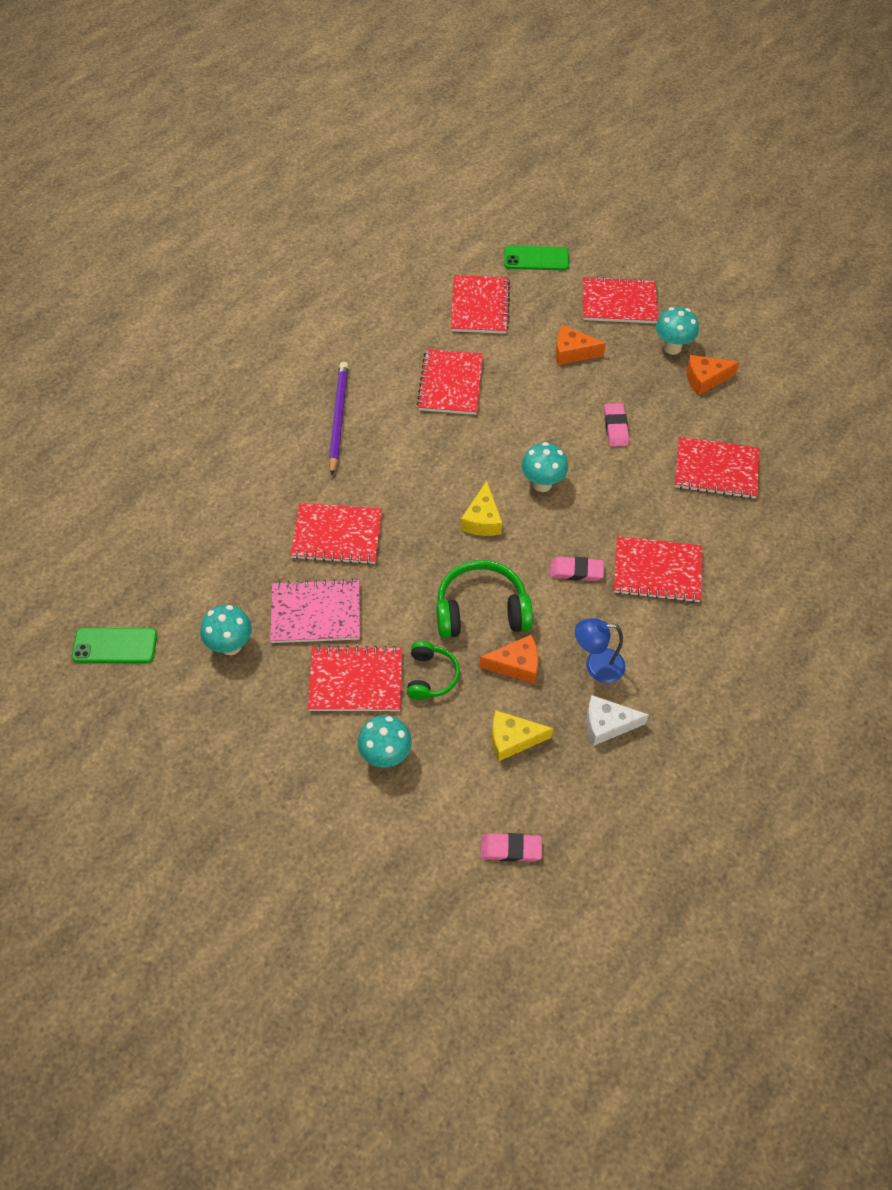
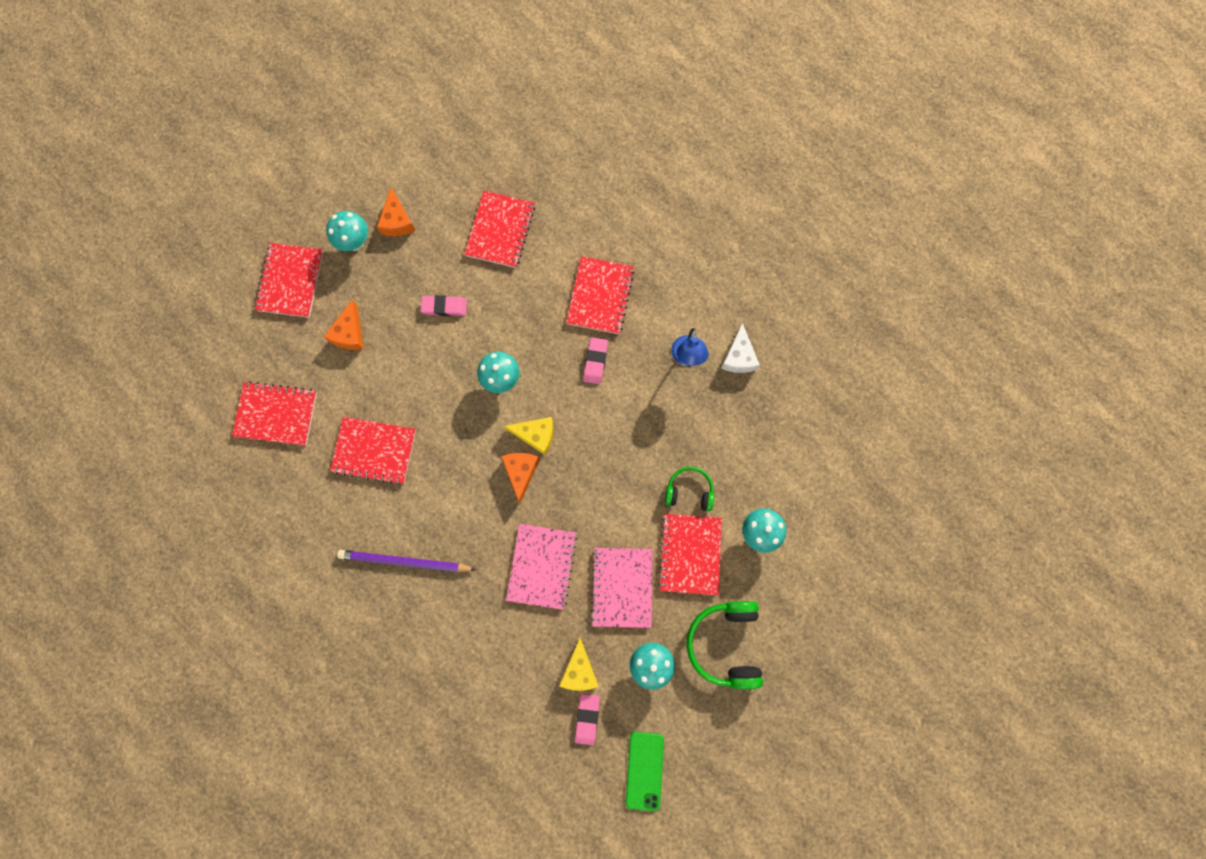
camera: 85 degrees left, 20 degrees up
(337, 535) = (542, 566): red notebook -> pink notebook
(481, 610) = (629, 444): green headphones -> green headphones (725, 643)
(510, 849) = (838, 441): pink eraser -> pink eraser (587, 718)
(512, 739) = (748, 430): yellow cheese -> yellow cheese (579, 670)
(516, 665) = (682, 421): orange cheese -> orange cheese (521, 472)
(536, 258) = (218, 352): green phone -> none

